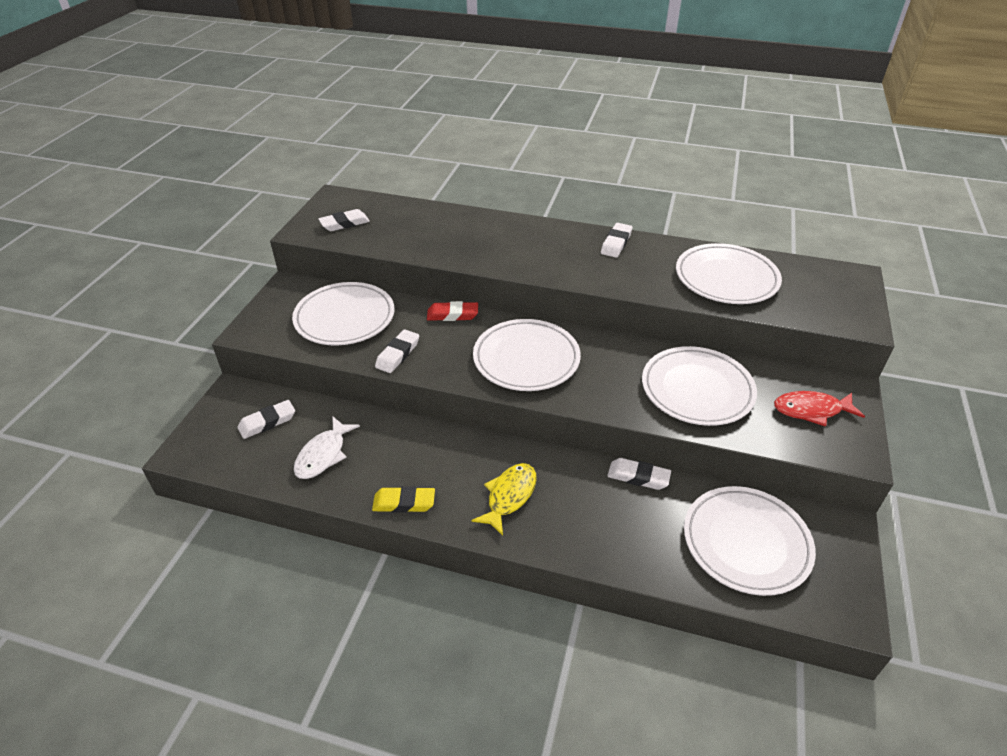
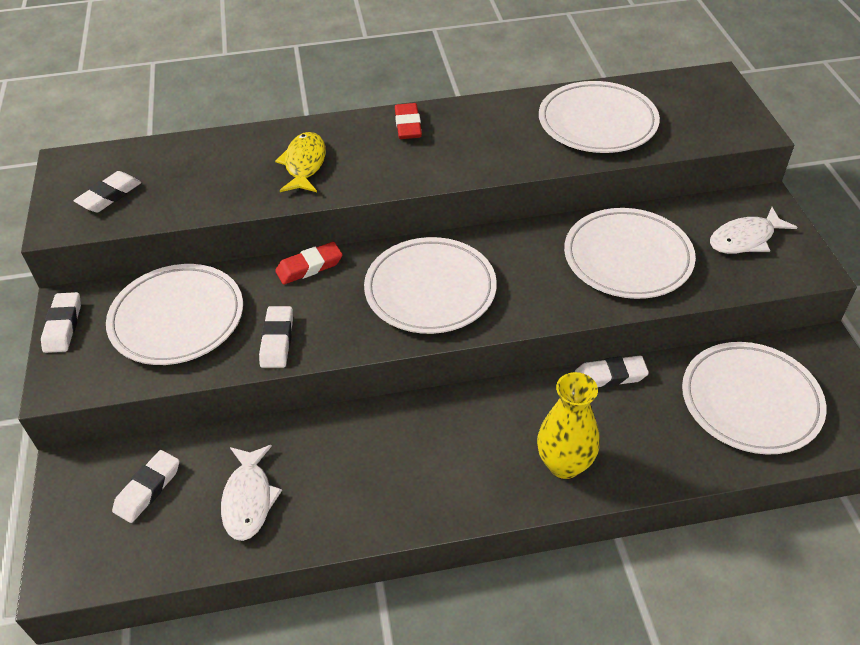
camera: 25 degrees left, 5 degrees up
(404, 503) = (384, 514): yellow eraser -> none
(509, 496) = (494, 455): yellow fish -> yellow fish (304, 164)
(558, 525) = (564, 464): none -> yellow vase
(575, 238) = (408, 125): none -> red eraser
(616, 243) = (457, 118): white eraser -> white eraser (63, 326)
(811, 410) = (745, 239): red fish -> white fish

